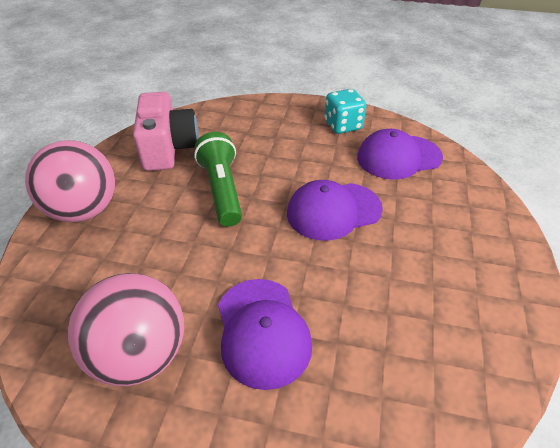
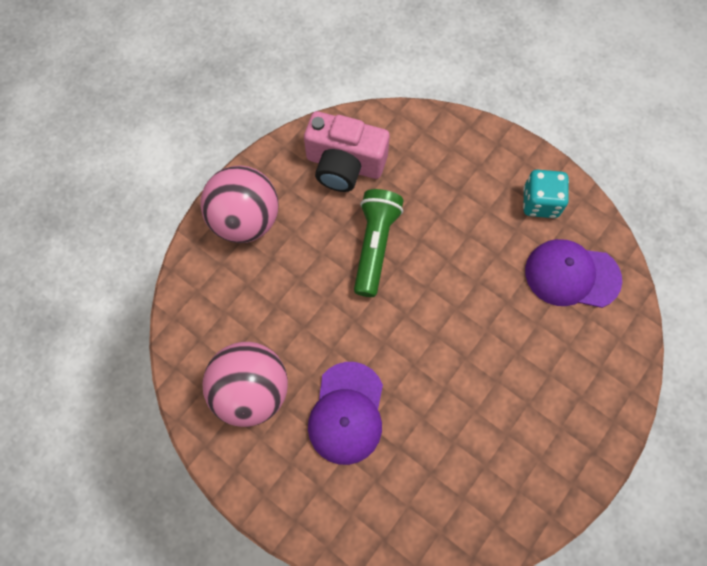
camera: 25 degrees right, 25 degrees up
(168, 148) = (344, 165): pink camera -> pink camera turned 90 degrees clockwise
(333, 211) = (466, 317): purple cap -> none

